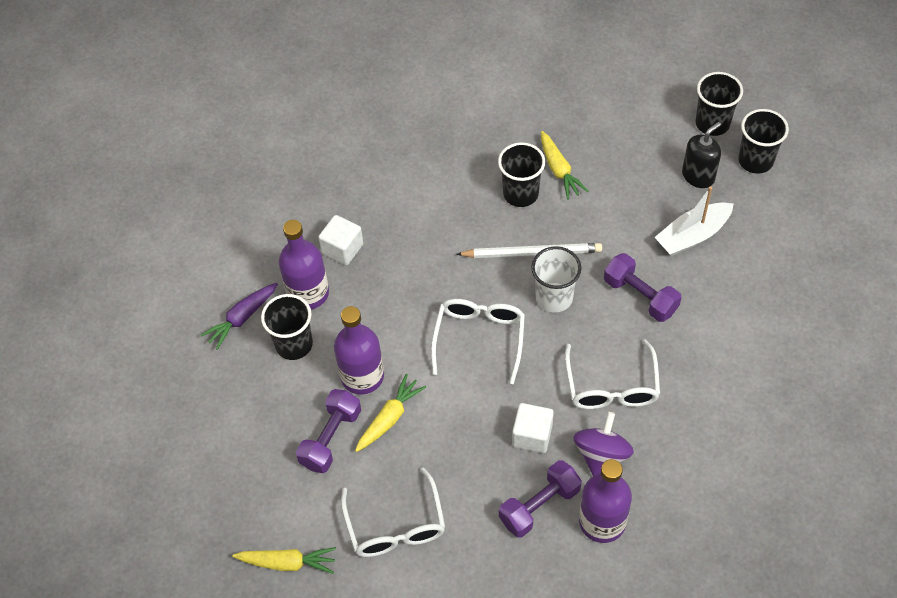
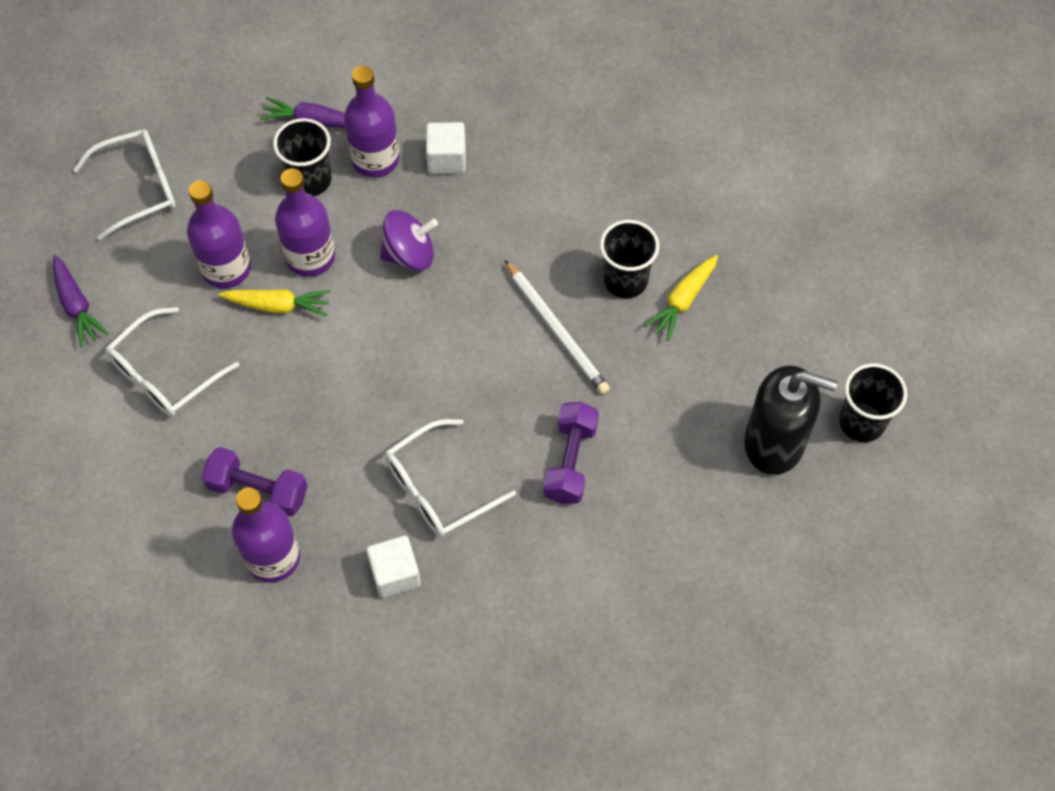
camera: 55 degrees right, 5 degrees up
(287, 563) = (76, 305): yellow carrot -> purple carrot
(331, 438) = (226, 268): purple dumbbell -> purple bottle
(479, 339) = (417, 336): white glasses -> white glasses (137, 188)
(532, 435) = (334, 443): white cube -> white cube (395, 574)
(554, 297) = (514, 379): white cup -> none
(601, 455) = (350, 519): purple spinning top -> purple spinning top (409, 254)
(692, 235) = (687, 476): white boat -> none
(698, 176) = (774, 443): black soap dispenser -> black soap dispenser, size x1.61
(755, 160) = (840, 493): black cup -> none

